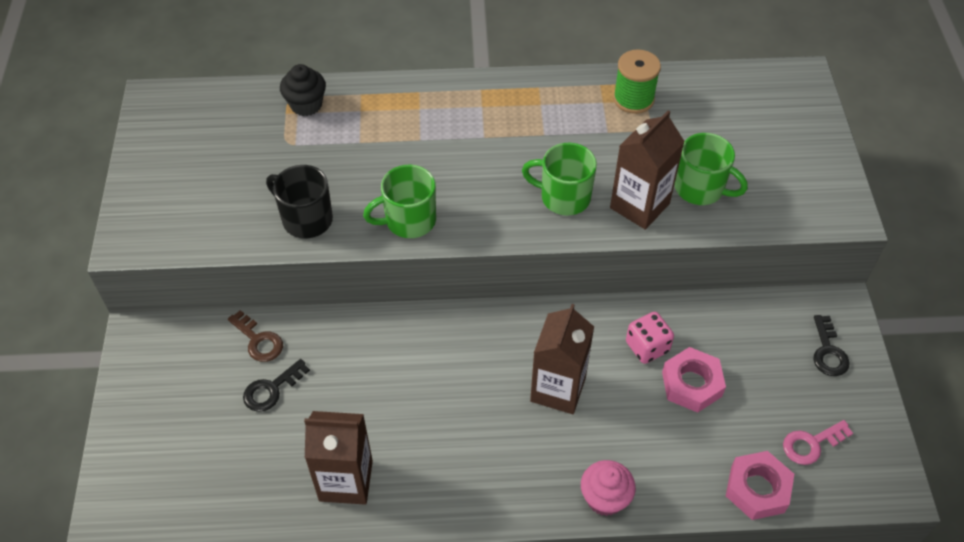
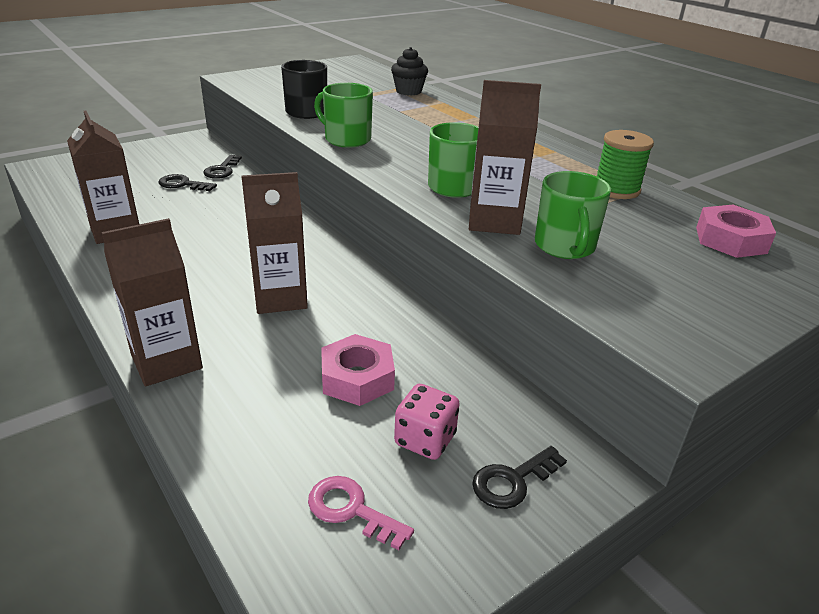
camera: 55 degrees right, 20 degrees down
(258, 340) = (222, 170): brown key -> black key
(605, 498) = (166, 361): pink cupcake -> brown carton
(647, 347) = (377, 334): pink dice -> pink dice (425, 439)
(757, 489) = (245, 477): pink nut -> pink nut (730, 240)

